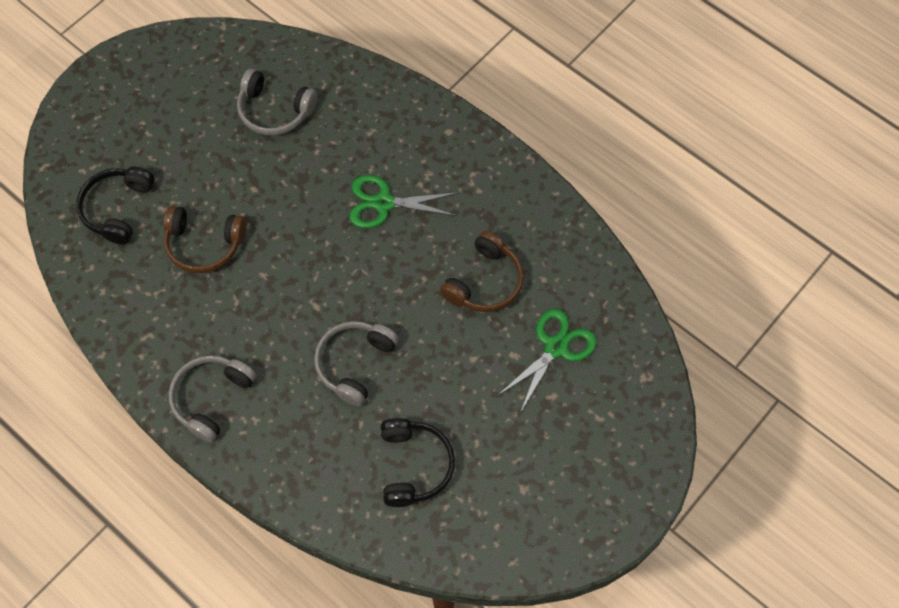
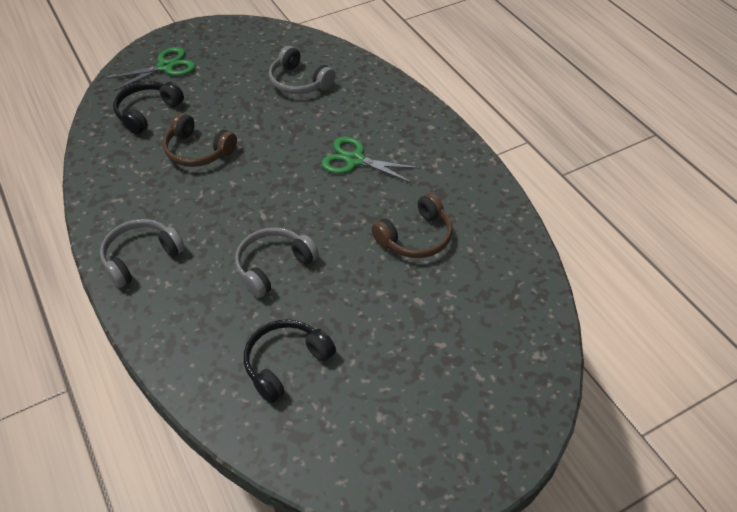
camera: 20 degrees right, 15 degrees down
(414, 466) = (286, 363): black headphones -> black headphones turned 150 degrees counterclockwise
(556, 348) = (460, 305): green scissors -> green scissors (165, 67)

